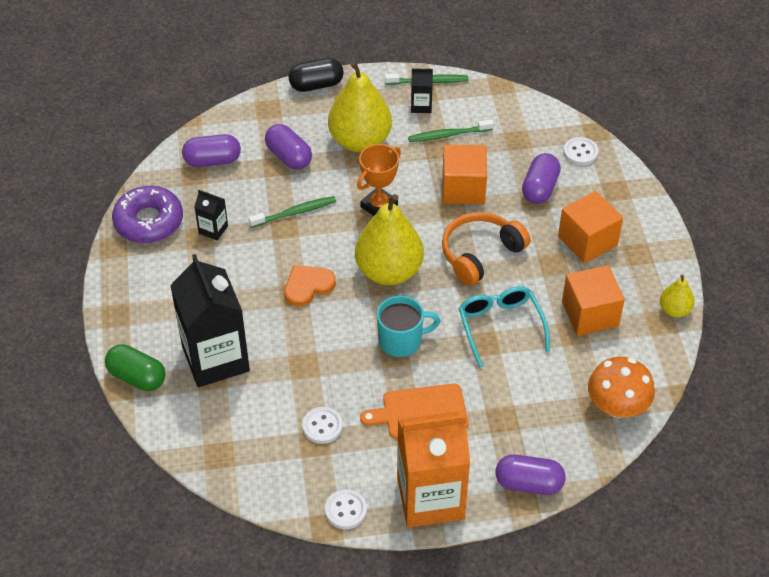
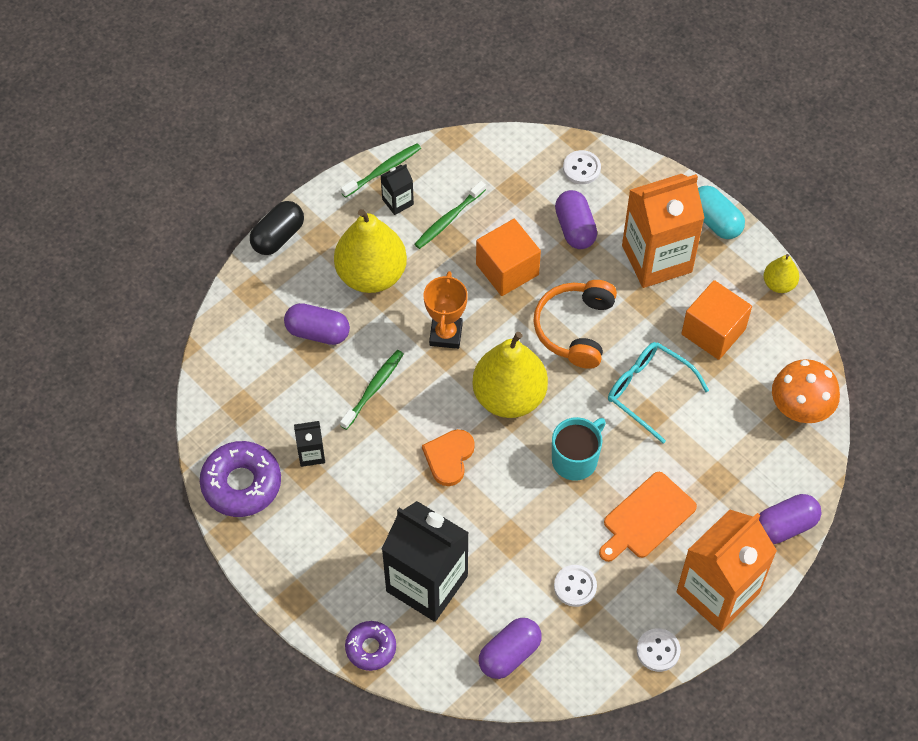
camera: 35 degrees left, 10 degrees up
(137, 377) = (371, 648): green capsule -> purple donut
(212, 161) = (247, 380): purple capsule -> purple capsule (509, 654)
(587, 241) = (657, 258): orange cube -> orange carton
(658, 240) = (715, 221): none -> turquoise capsule

